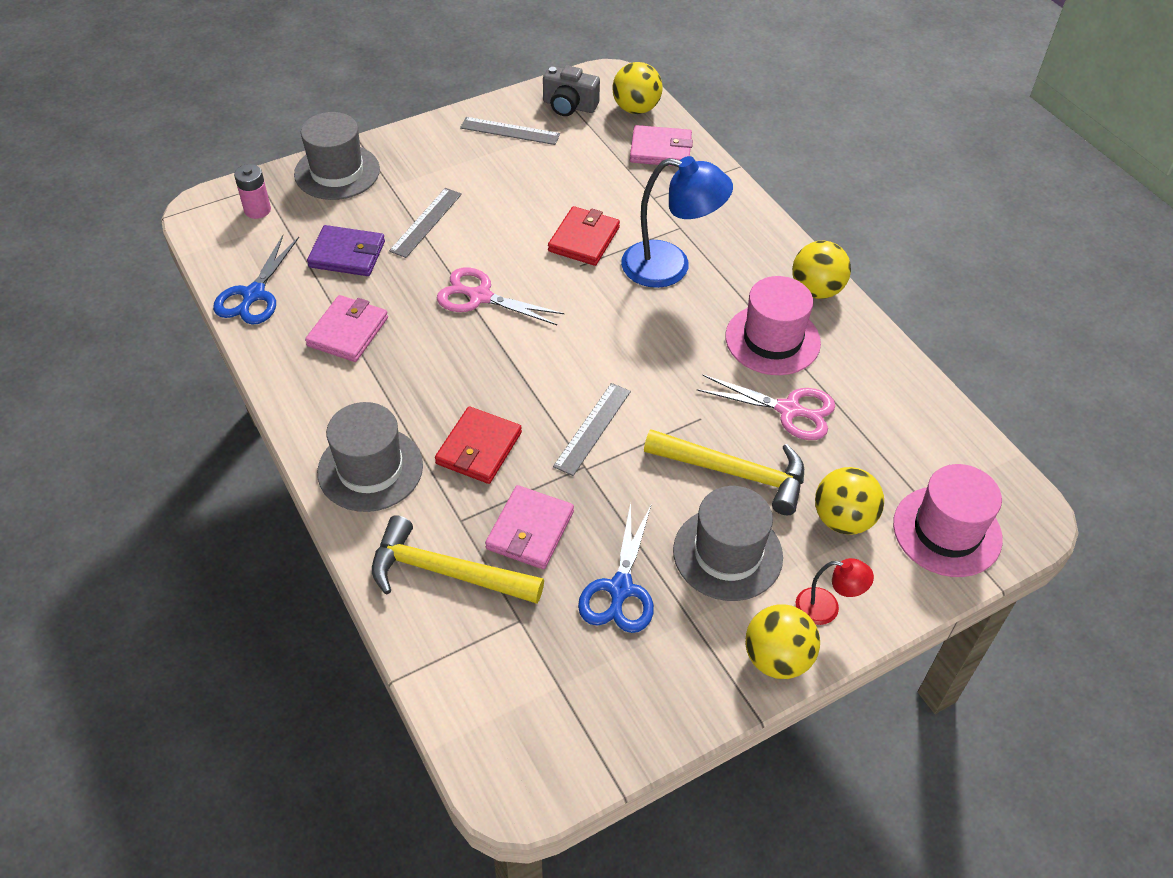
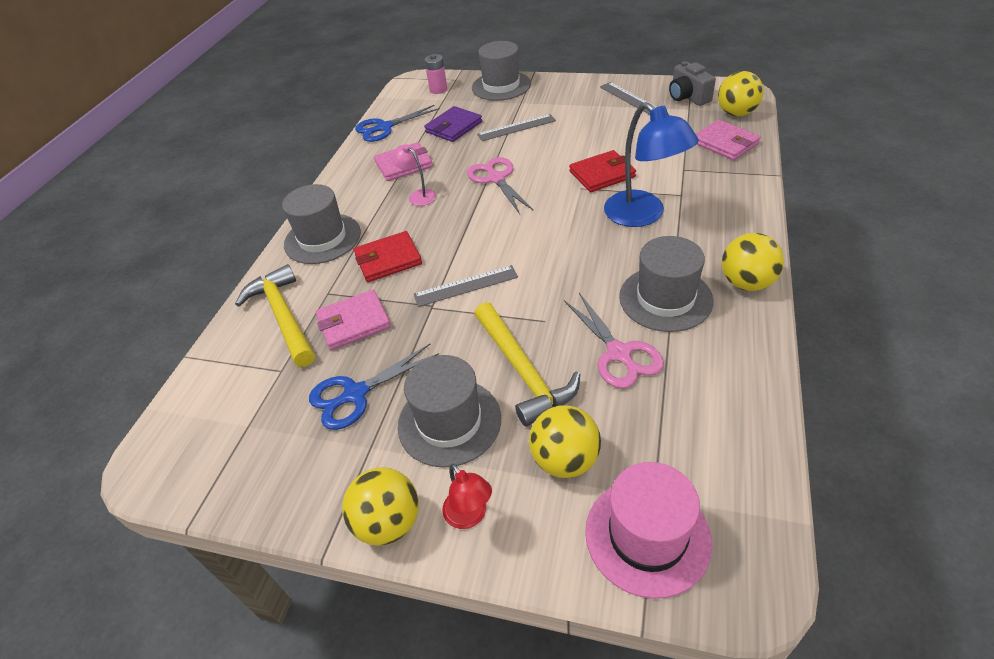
camera: 50 degrees right, 5 degrees down
(347, 254) = (453, 127): purple wallet -> purple wallet turned 75 degrees clockwise
(416, 360) = (418, 195): none -> pink lamp
(772, 340) = (665, 298): pink hat -> grey hat

